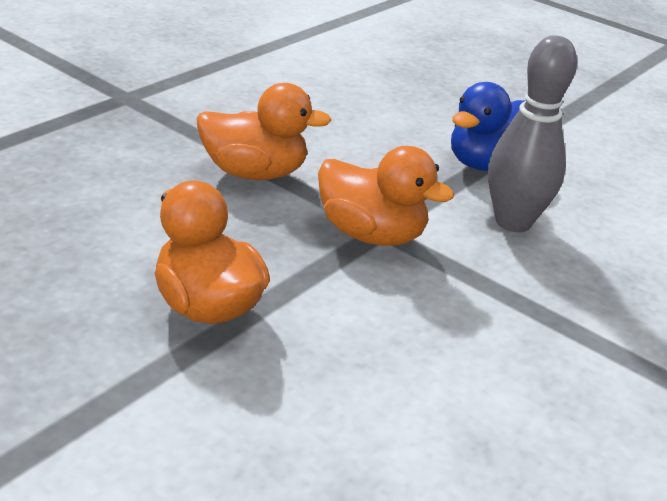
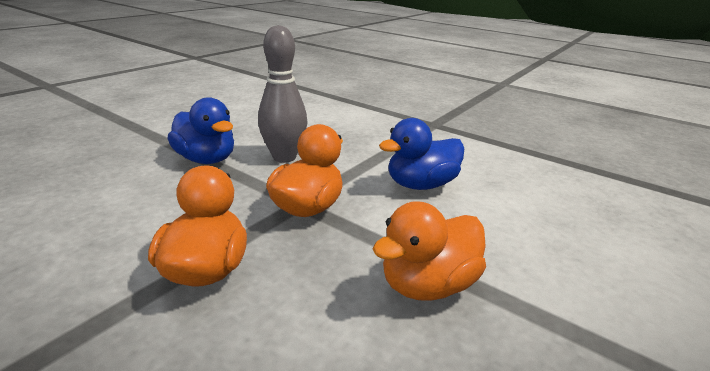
camera: 90 degrees left, 5 degrees down
(453, 347) = (421, 185): none -> blue duck

